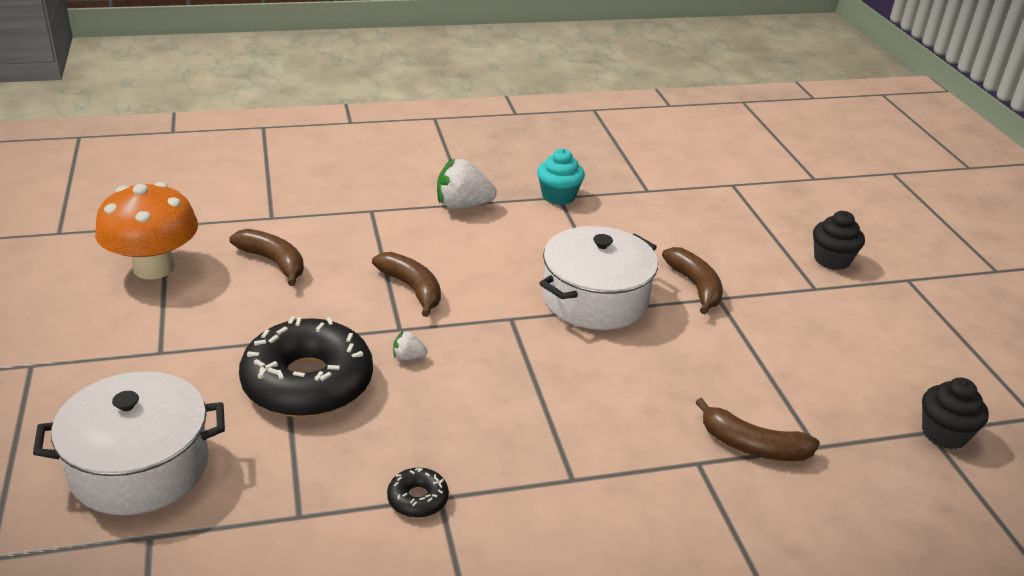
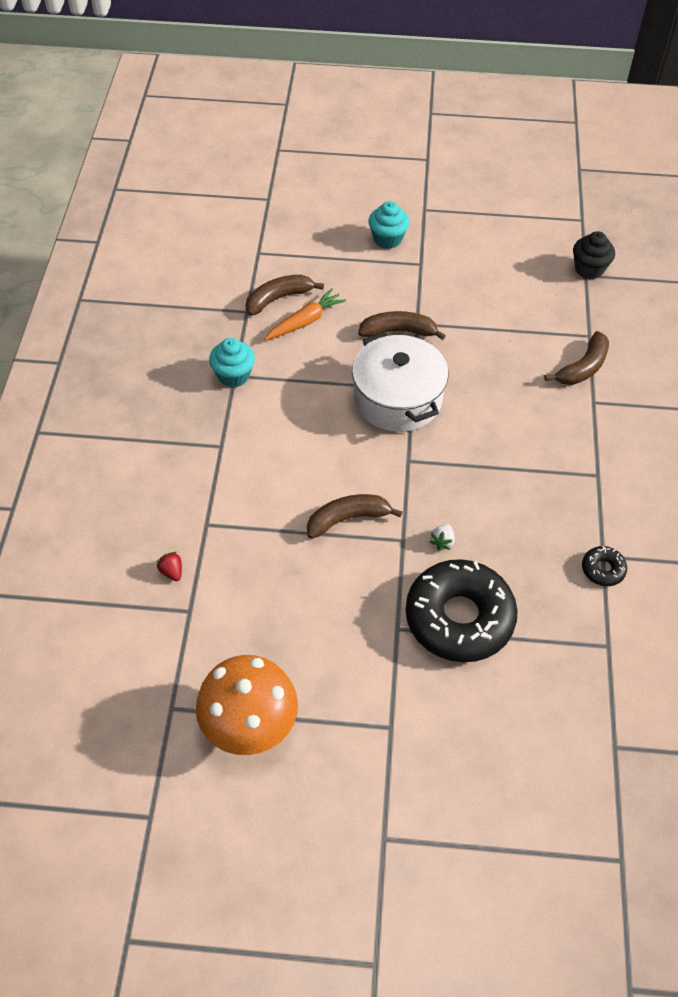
camera: 70 degrees left, 20 degrees up
(139, 467) = (538, 750): white pot -> none
(273, 262) = (272, 619): brown banana -> brown banana (278, 298)
(311, 202) = (172, 572): none -> red strawberry
(462, 205) = (224, 450): white strawberry -> none
(661, 225) = (305, 321): none -> orange carrot
(832, 260) = (387, 239): black cupcake -> turquoise cupcake

